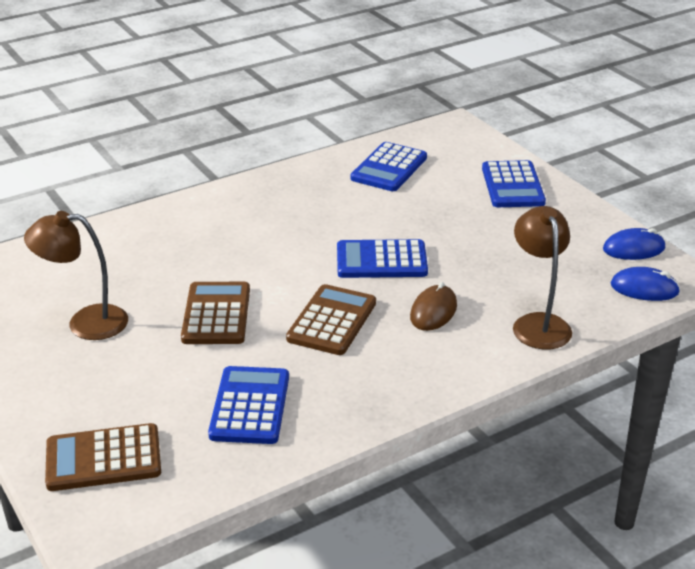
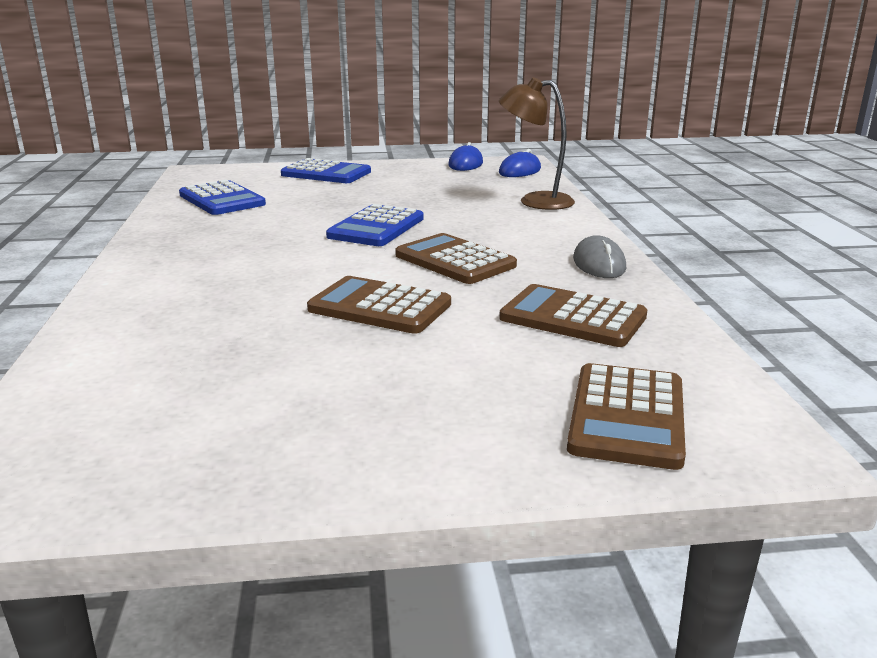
camera: 65 degrees left, 10 degrees down
(85, 323) = (299, 387): brown lamp -> none
(250, 406) = (573, 318): blue calculator -> brown calculator
(380, 398) = (599, 264): none -> grey mouse
(433, 311) = (482, 225): brown mouse -> none

